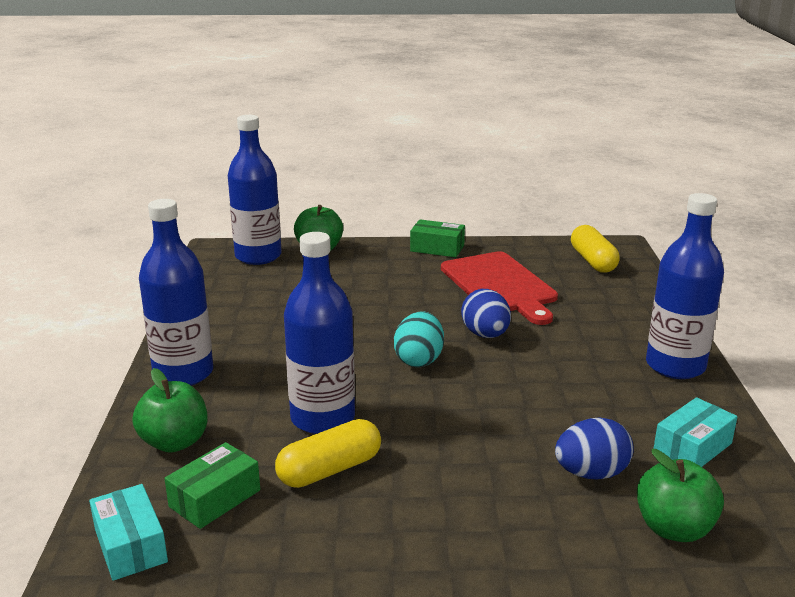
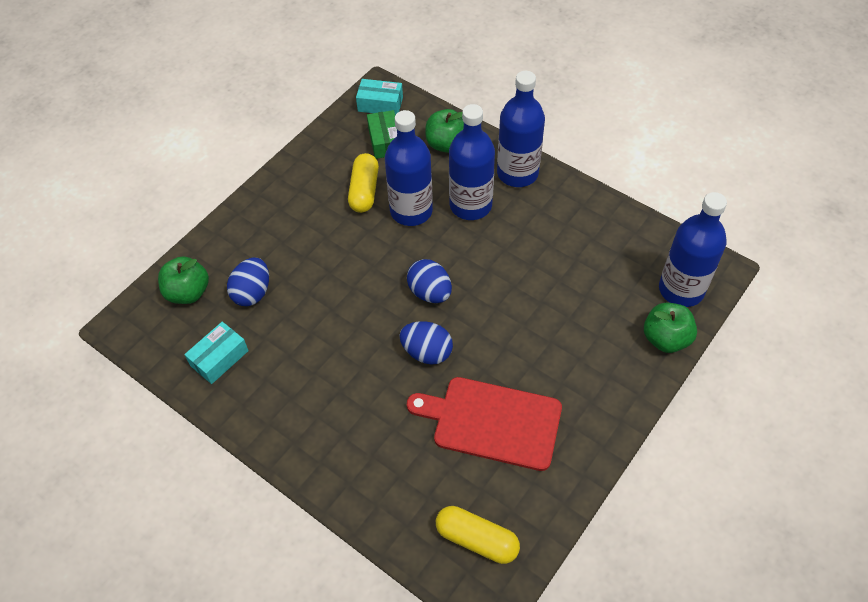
camera: 130 degrees right, 30 degrees up
(419, 360) = (430, 292): turquoise egg -> blue egg
(437, 248) = (603, 430): green box -> none
(675, 366) = (287, 432): blue bottle -> blue bottle (470, 205)
(692, 447) = (219, 358): turquoise box -> turquoise box turned 45 degrees clockwise

